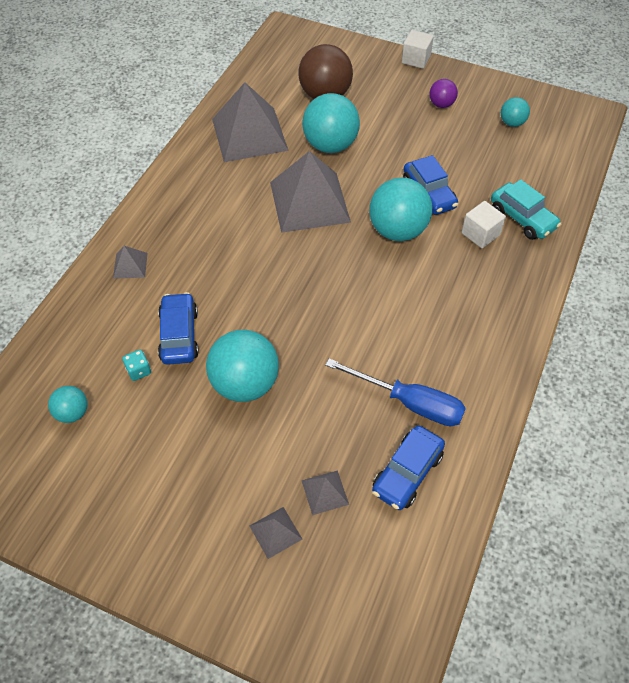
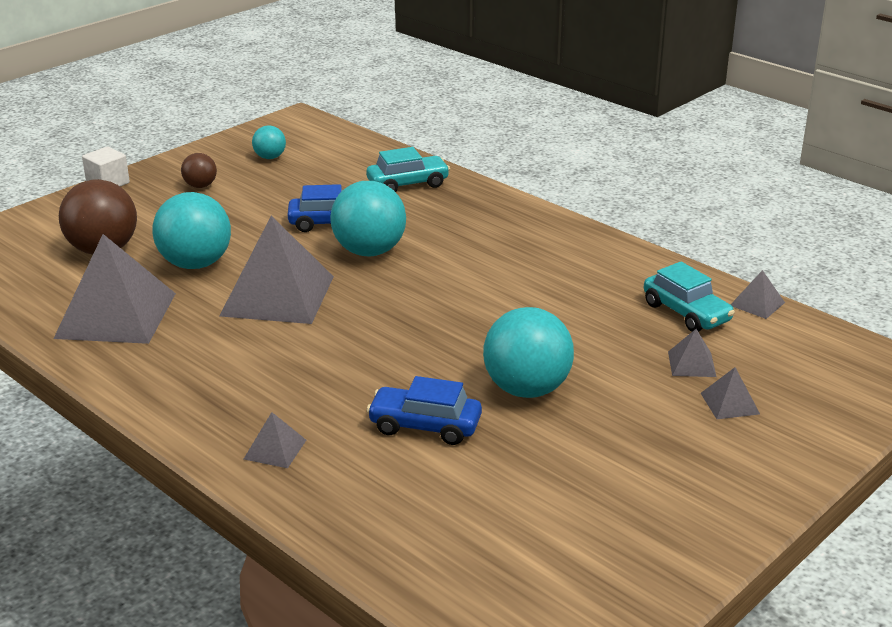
camera: 70 degrees left, 25 degrees down
(72, 413) = (502, 533): turquoise ball -> none
(139, 371) = (463, 467): turquoise dice -> none
(407, 473) = (686, 313): blue car -> turquoise car
(409, 403) = (604, 294): blue screwdriver -> none
(441, 104) = (200, 186): purple ball -> brown ball
(451, 531) = (757, 304): none -> grey pyramid
(480, 234) = (411, 209): white cube -> none

